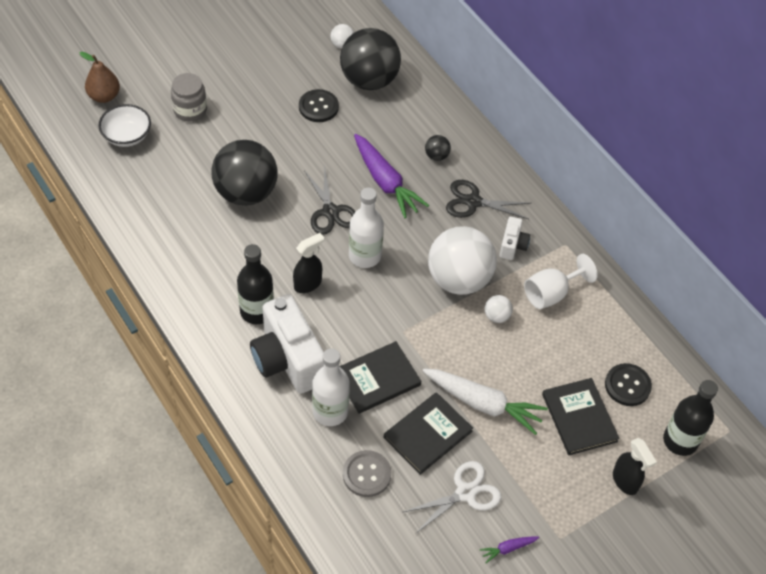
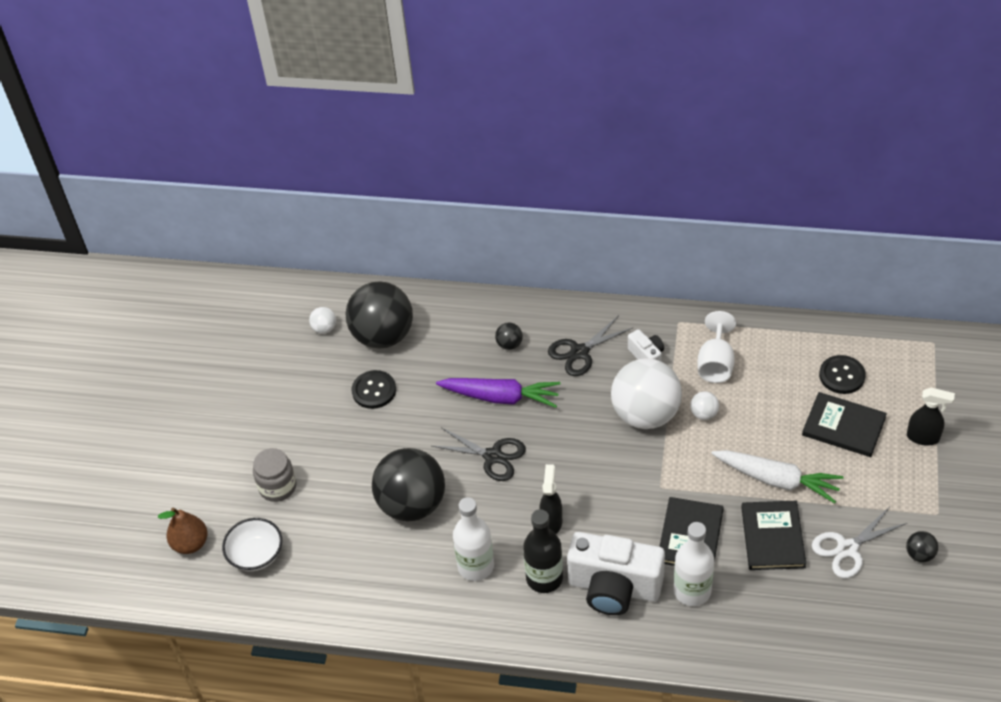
camera: 40 degrees left, 5 degrees down
(365, 256) = (561, 462): white bottle -> white bottle (476, 566)
(366, 474) = (774, 605): grey button -> none
(465, 493) = (847, 548): white scissors -> white scissors turned 135 degrees counterclockwise
(483, 404) = (777, 480): white carrot -> white carrot turned 45 degrees clockwise
(508, 548) = (919, 554): purple carrot -> black ball
(680, 441) = (917, 378): black bottle -> none

